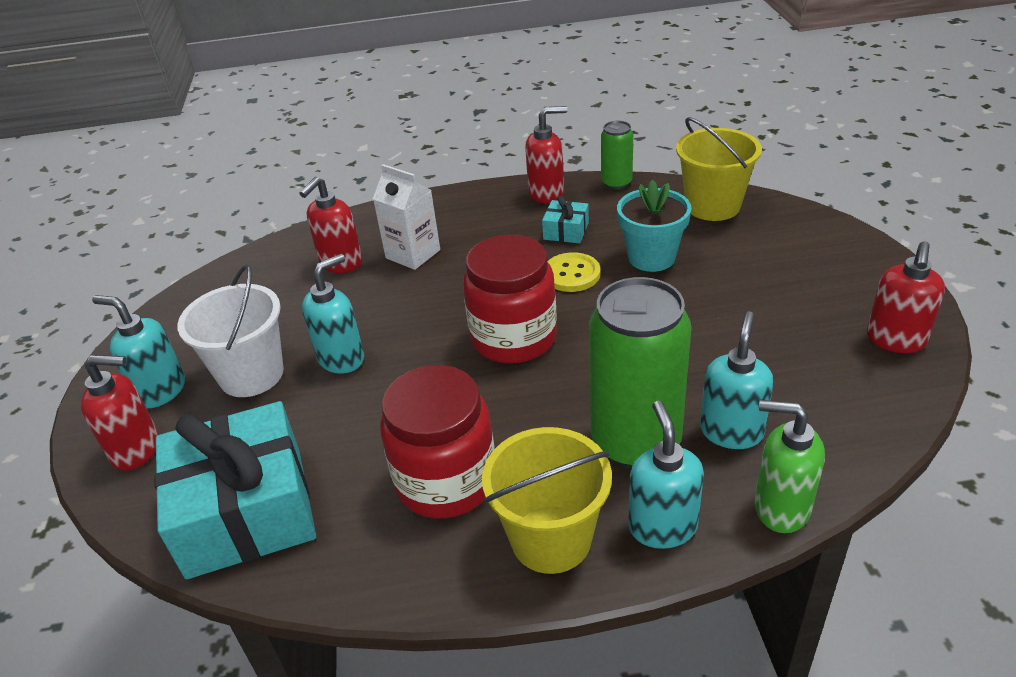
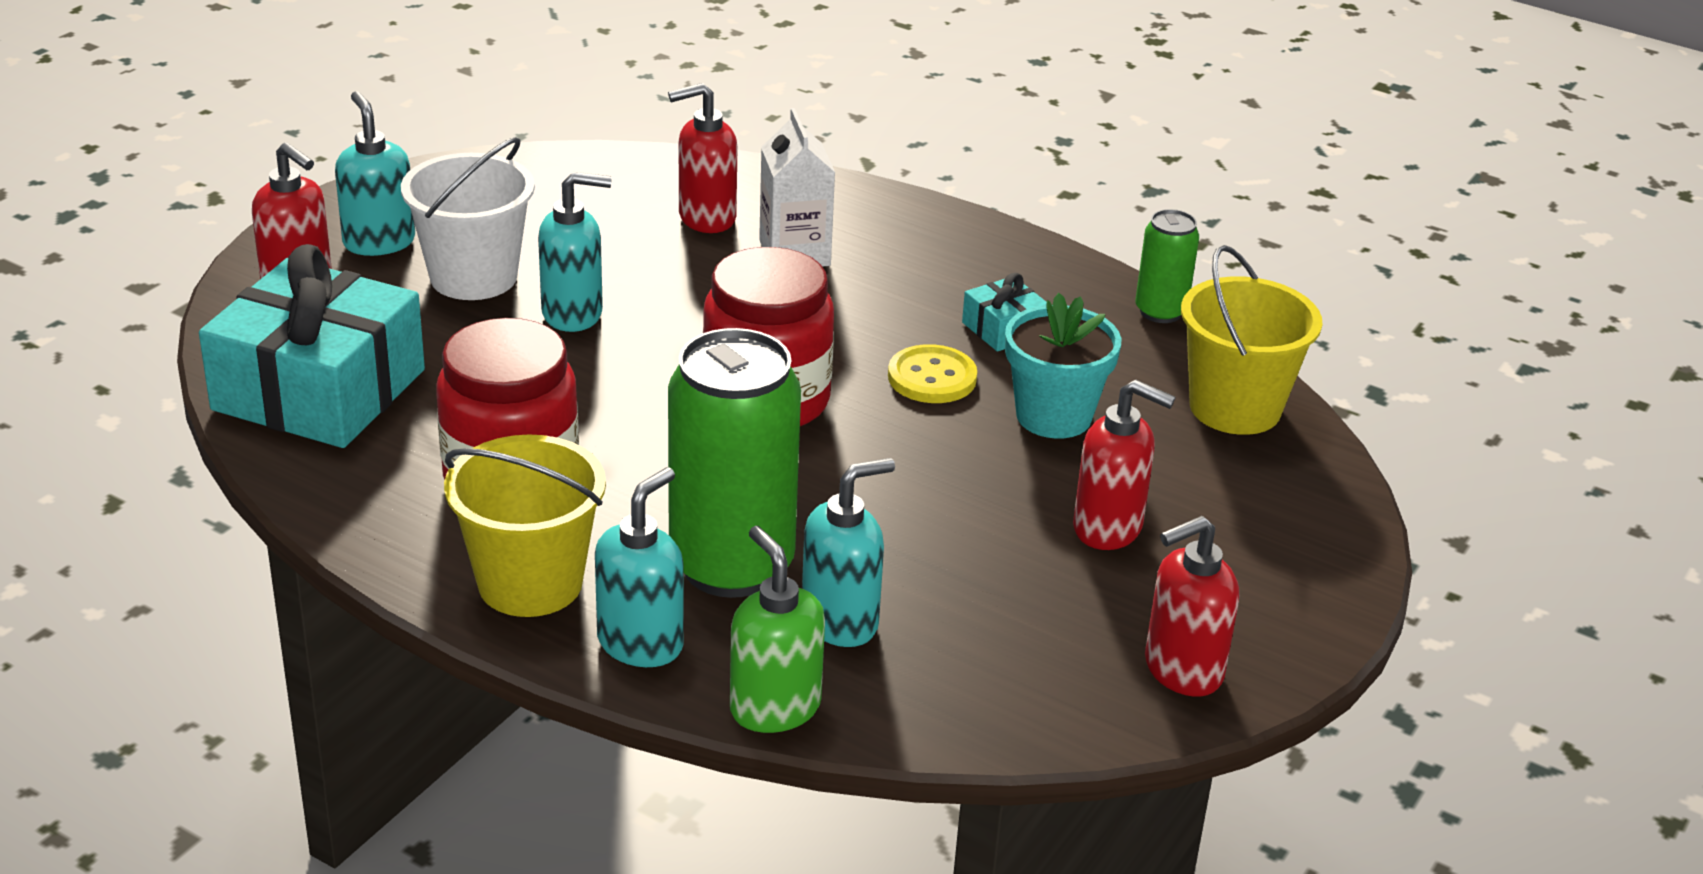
camera: 35 degrees right, 5 degrees down
(547, 194) = (1052, 275): red soap dispenser -> red soap dispenser (1108, 528)

